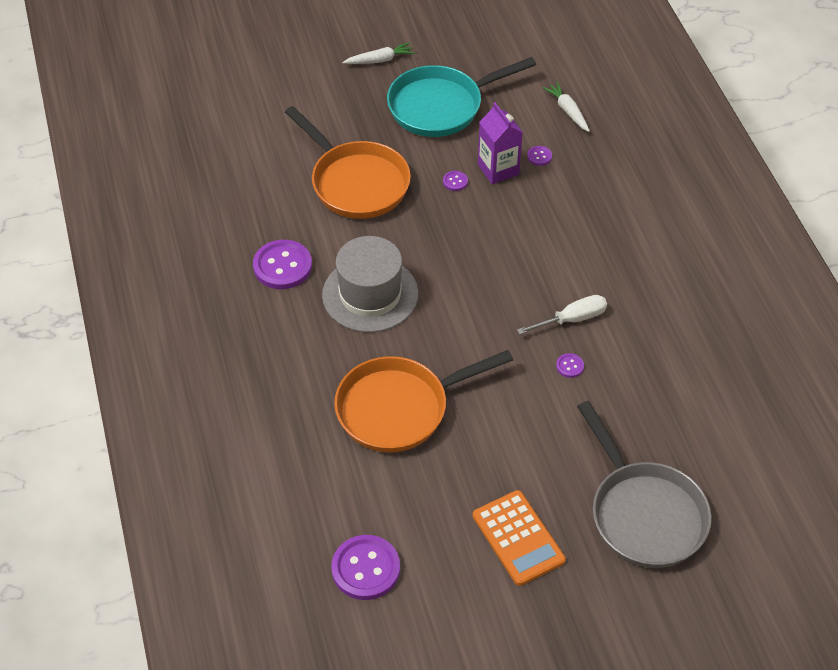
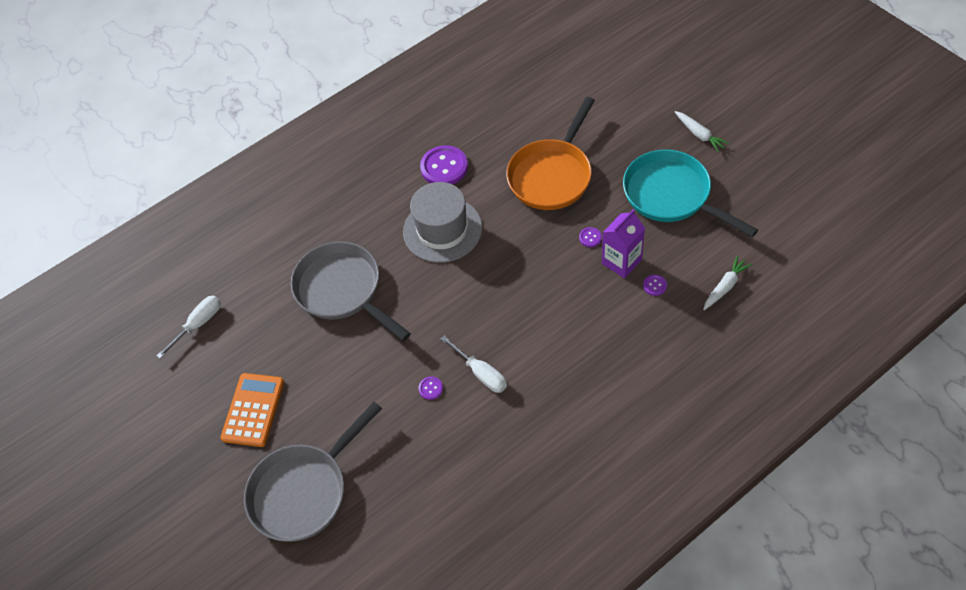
camera: 75 degrees right, 5 degrees up
(365, 569) = (198, 324): purple button -> white screwdriver
(399, 408) = (342, 290): orange pan -> grey pan
(518, 538) = (253, 410): orange calculator -> orange calculator turned 150 degrees clockwise

